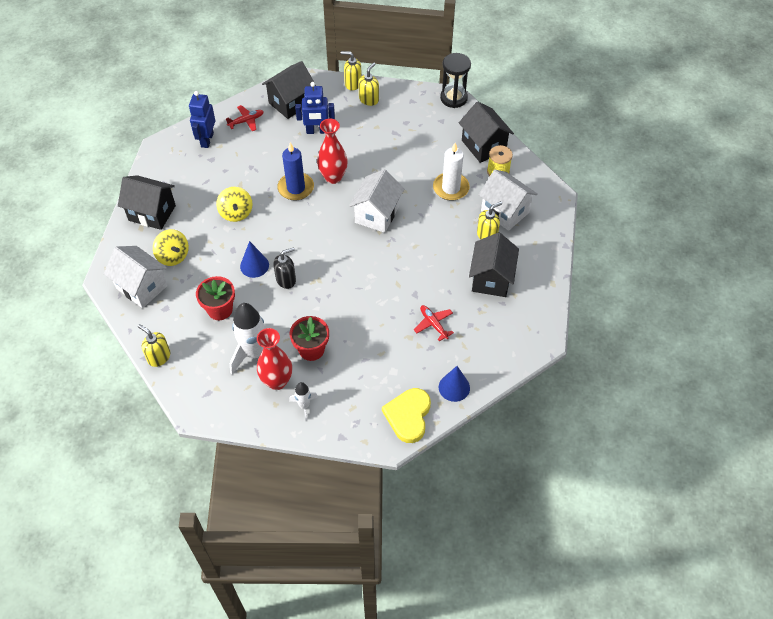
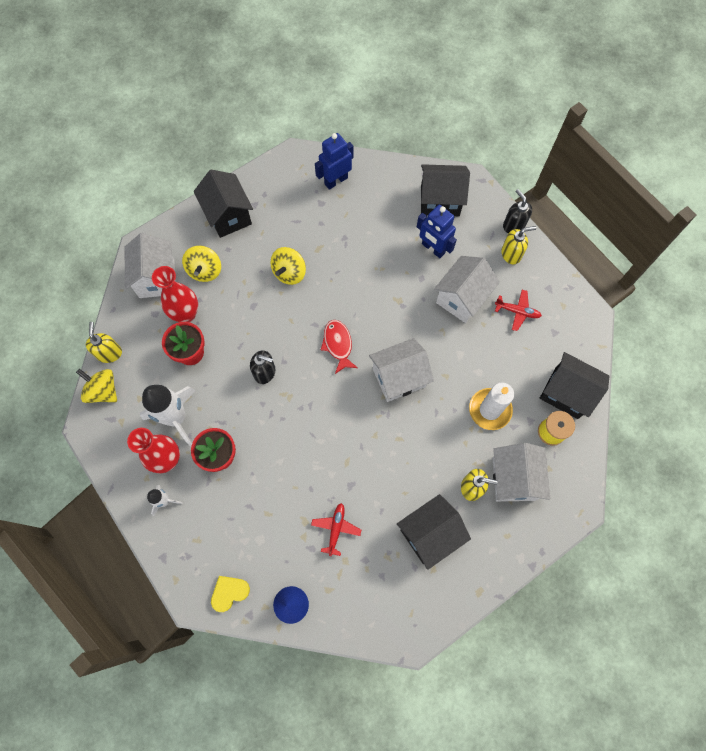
camera: 45 degrees right, 15 degrees up
(181, 382) = (103, 391): none -> yellow spinning top
(246, 121) = (385, 188): red plane -> red plane (517, 312)
(254, 265) = (254, 336): blue cone -> none
(296, 188) = (359, 291): blue candle -> none
(317, 227) = (338, 344): none -> red fish
(333, 177) = (400, 307): red vase -> red vase (186, 314)
(353, 84) = (513, 225): yellow soap dispenser -> black soap dispenser
(366, 144) = (462, 298): none -> white house
(408, 416) = (229, 592): yellow heart -> yellow heart, size x0.64
(453, 98) = (591, 318): black hourglass -> none
(483, 146) = (566, 393): black house -> black house turned 75 degrees counterclockwise

